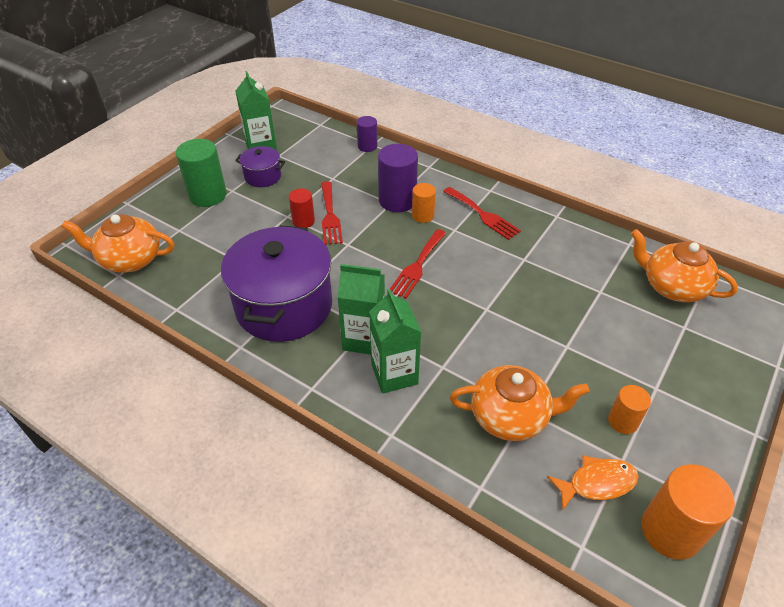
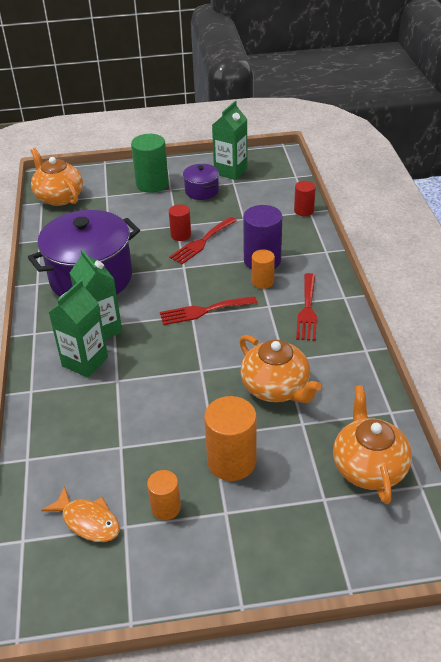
camera: 50 degrees right, 5 degrees down
(367, 146) = (304, 210): purple cylinder -> red cylinder
(510, 416) = (105, 440): orange teapot -> orange teapot (276, 388)
(670, 531) = (81, 588): orange cylinder -> orange cylinder (231, 461)

